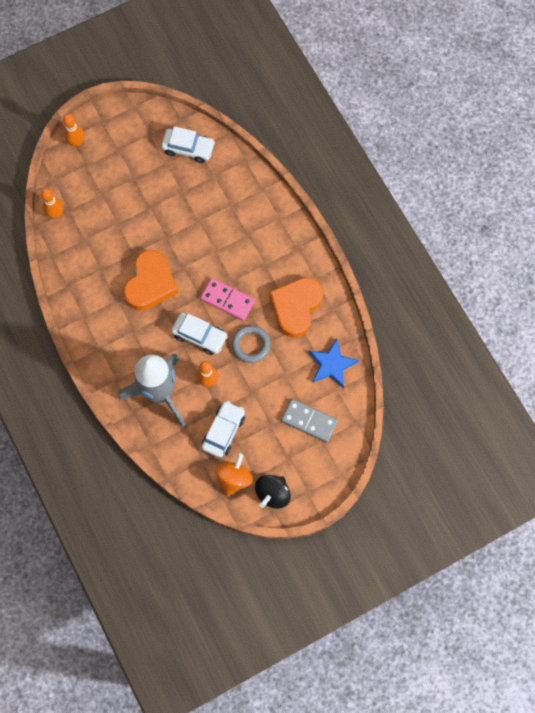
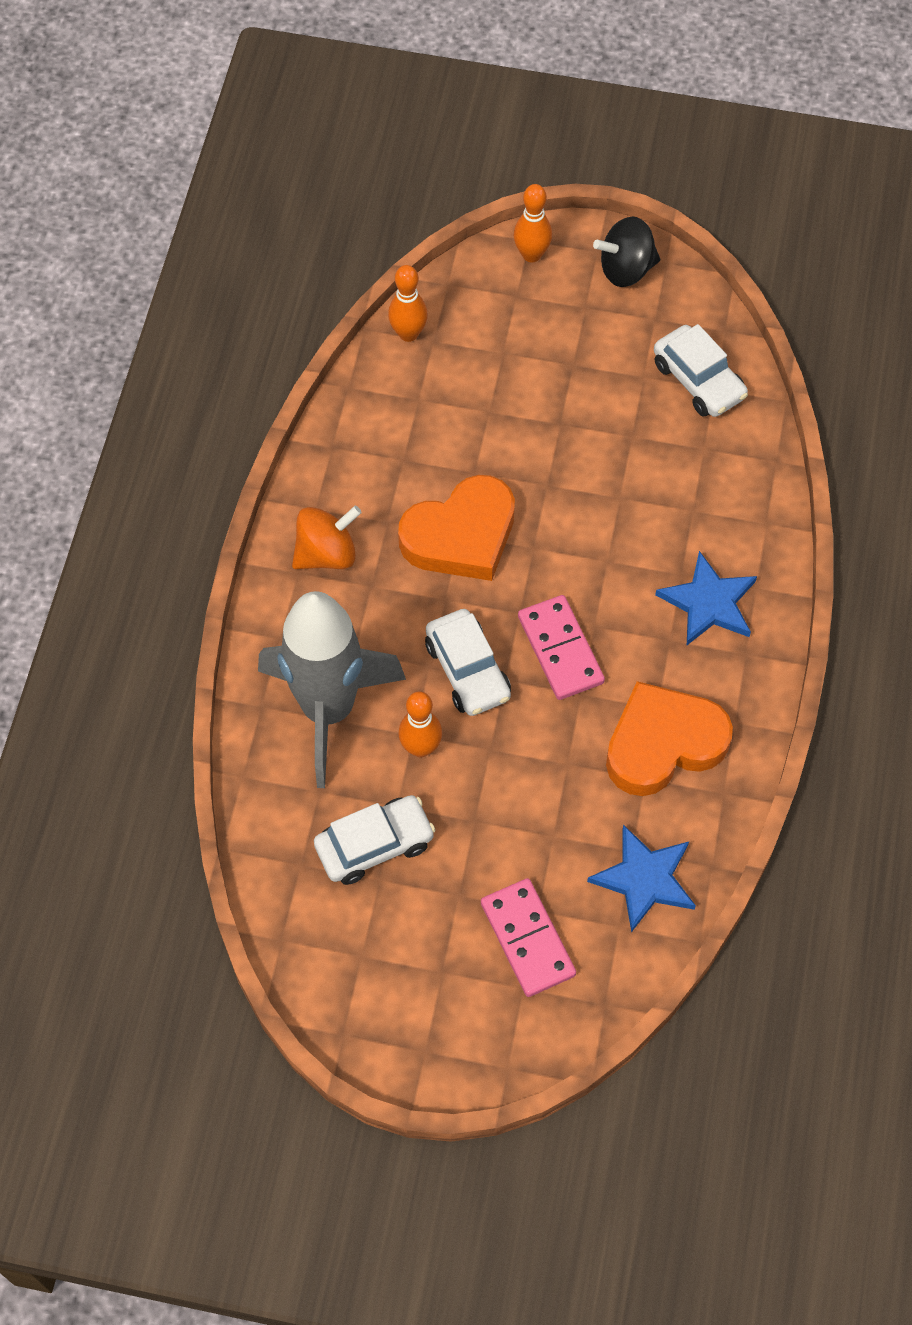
camera: 40 degrees right, 10 degrees down
(234, 478) = (327, 931): orange spinning top -> orange spinning top (327, 554)
(251, 345) = (537, 746): grey ring -> none
(267, 238) = (709, 602): none -> blue star
(272, 493) = (366, 1006): black spinning top -> black spinning top (626, 269)
(309, 421) = (527, 939): grey domino -> pink domino

